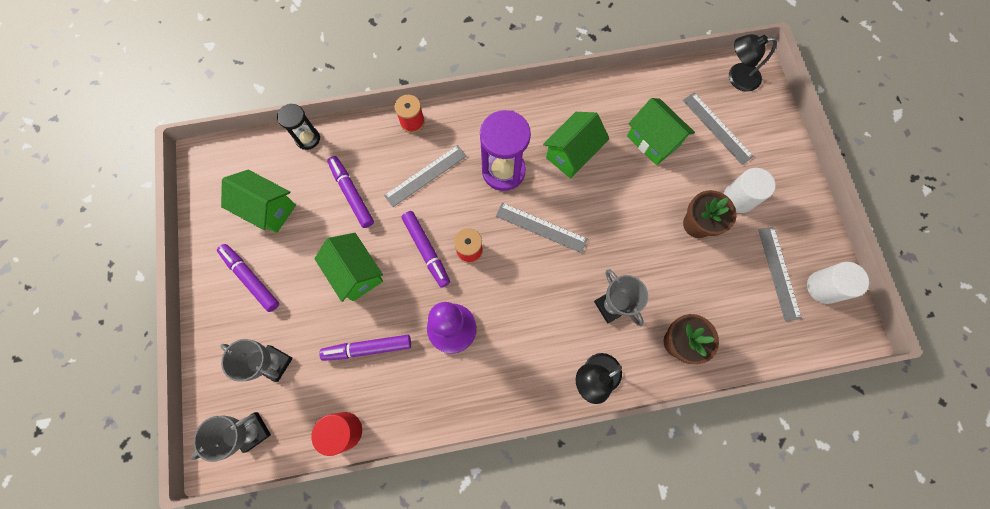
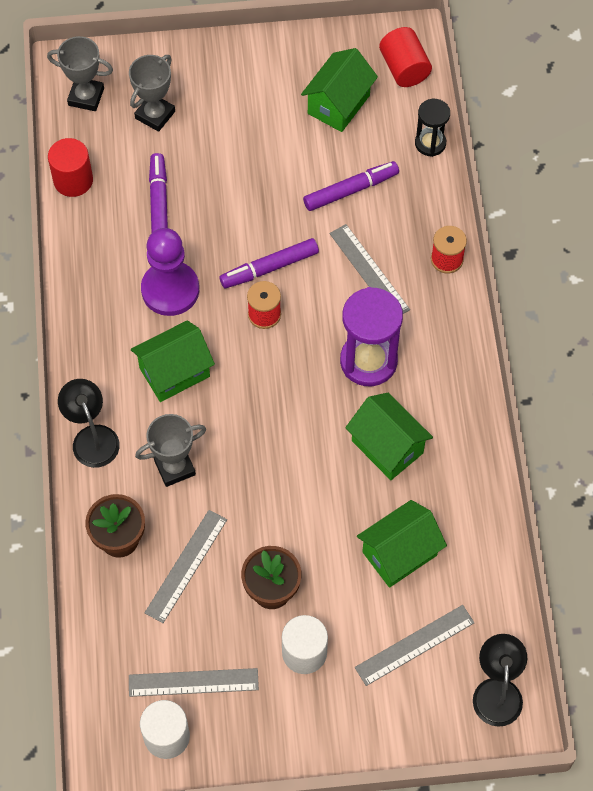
camera: 95 degrees right, 10 degrees down
(234, 161) = (404, 68): none -> red cylinder
(251, 279) = (254, 90): purple marker -> none
(252, 431) = (86, 97): grey trophy -> grey trophy turned 45 degrees counterclockwise
(356, 273) = (249, 194): green house -> green house (174, 372)
(541, 227) = (286, 398): grey ruler -> grey ruler (186, 566)

